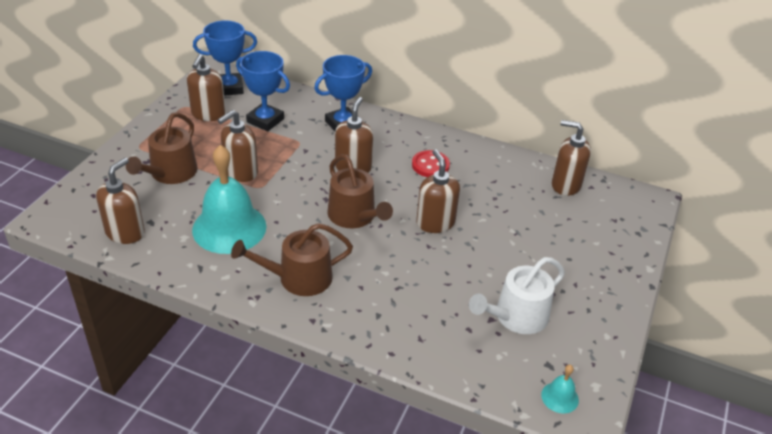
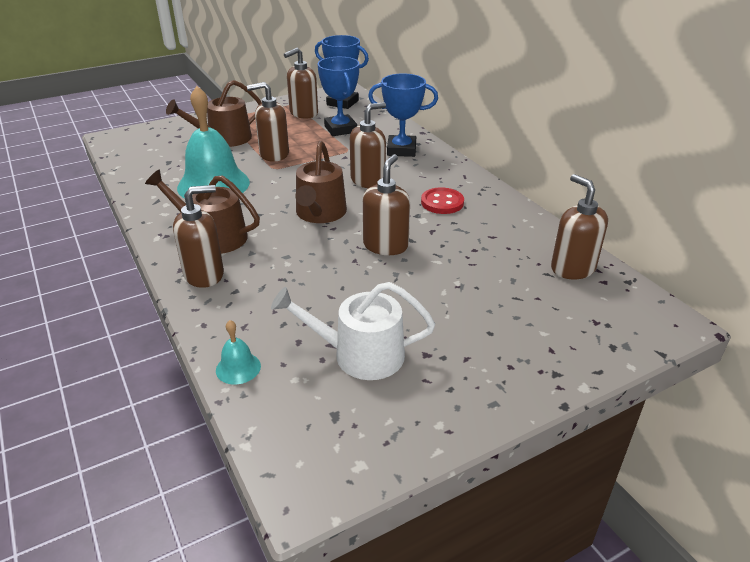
camera: 40 degrees right, 5 degrees down
(125, 232) = (143, 162): brown soap dispenser -> brown soap dispenser (204, 274)
(560, 397) = (304, 451): turquoise bell -> turquoise bell (238, 368)

